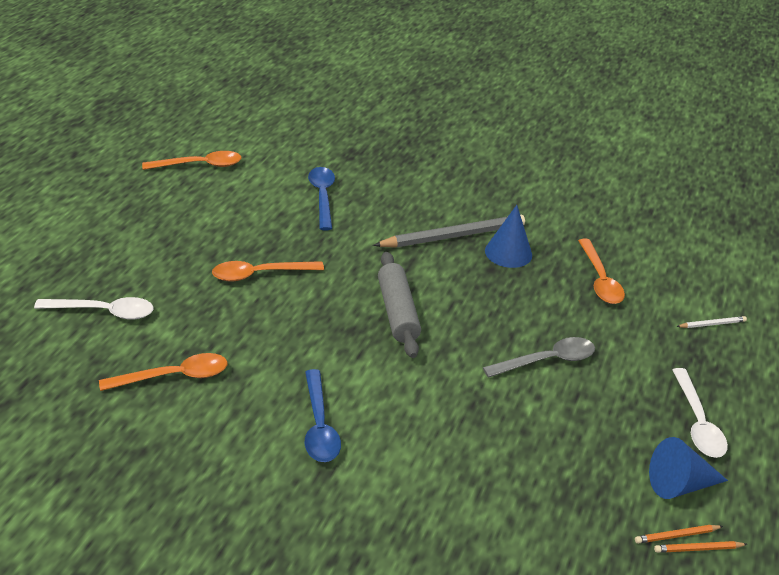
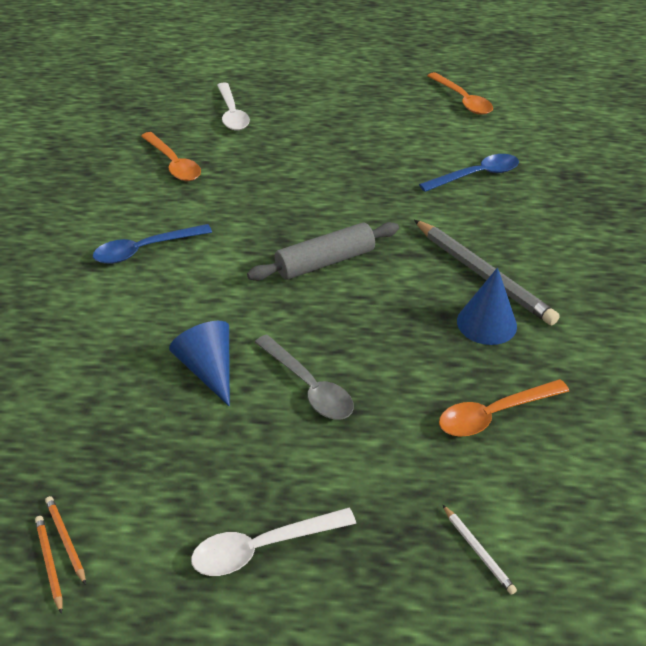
camera: 75 degrees right, 5 degrees up
(260, 274) = (328, 170): orange spoon -> none
(679, 484) = (147, 536): blue cone -> blue cone (209, 369)

